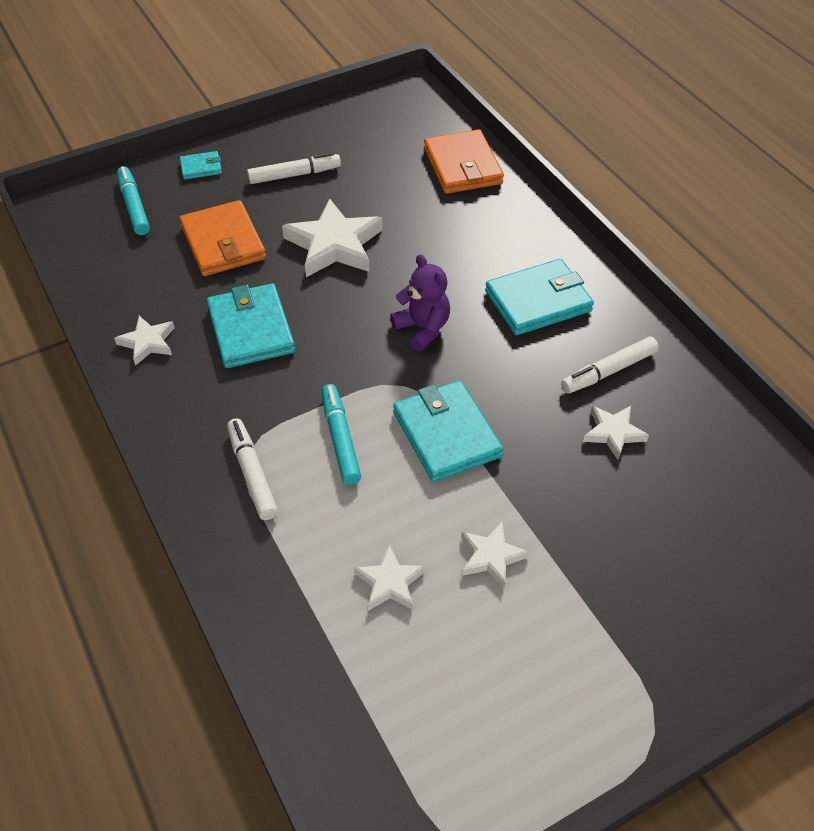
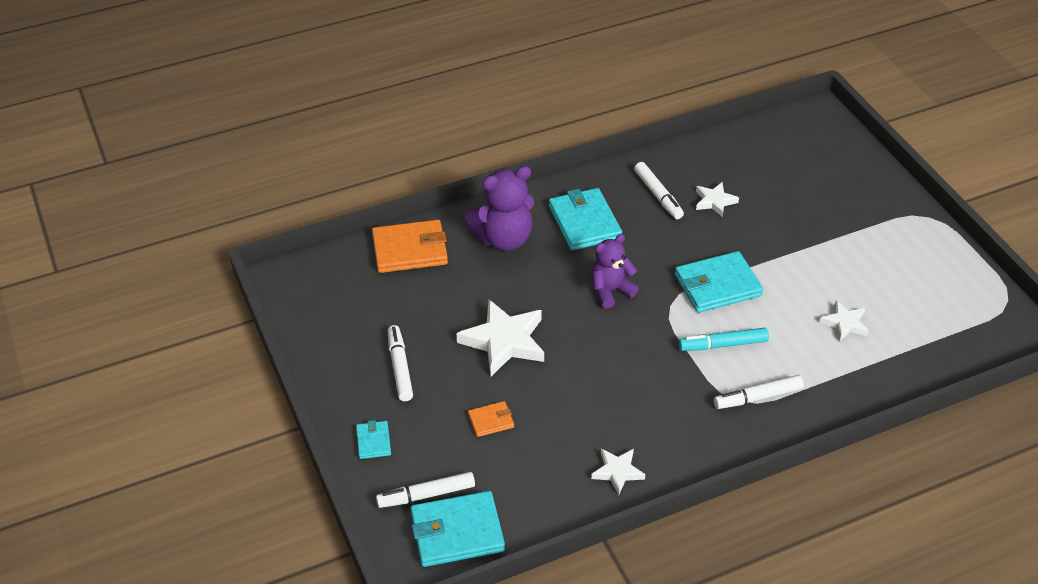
camera: 85 degrees left, 5 degrees down
(134, 206) = (426, 495): turquoise marker -> white marker
(223, 242) = (491, 421): orange wallet -> orange wallet, size x0.50
(251, 330) = (605, 399): turquoise wallet -> turquoise wallet (457, 532)
(491, 557) = (819, 272): white star -> none
(494, 234) = (503, 239): none -> purple teddy bear

